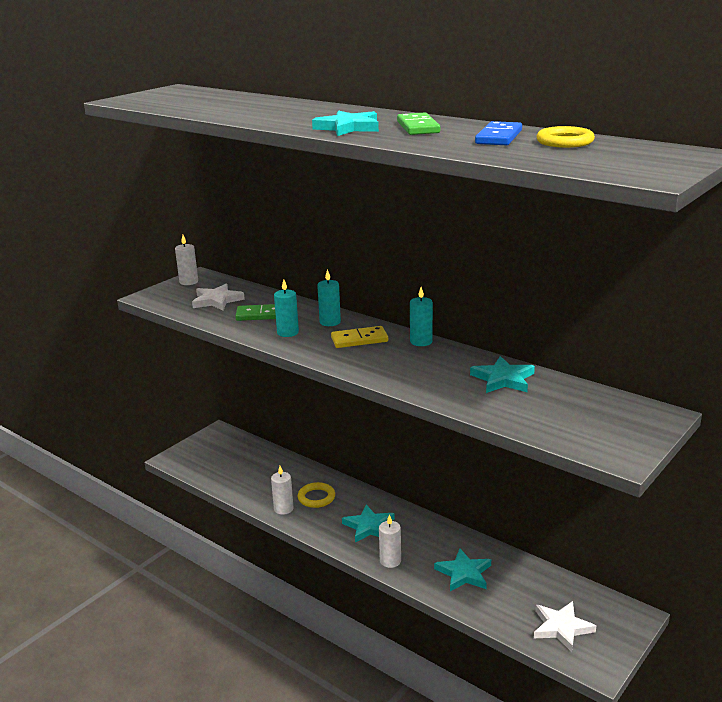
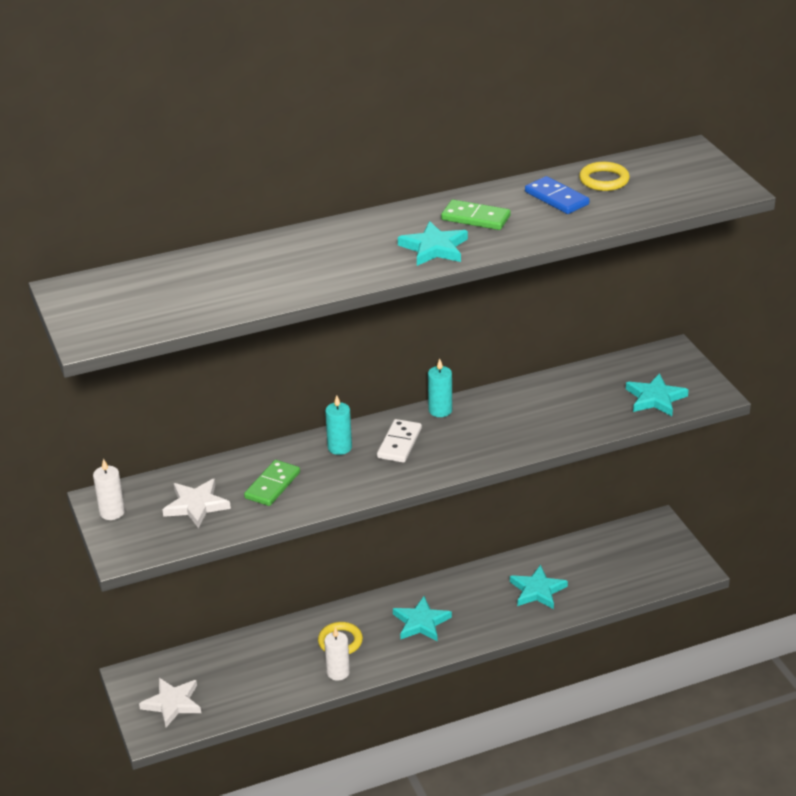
camera: 60 degrees left, 10 degrees up
(288, 332) = (336, 481): turquoise candle -> none
(359, 339) = (399, 443): yellow domino -> white domino
(390, 561) = (483, 629): white candle -> none
(503, 379) = (553, 396): turquoise star -> turquoise star (655, 398)
(561, 627) = (643, 567): white star -> white star (172, 703)

